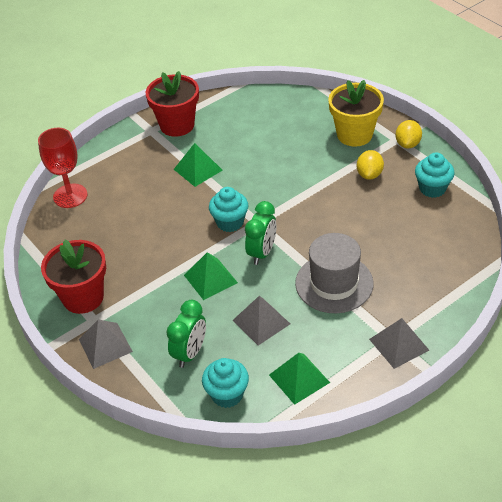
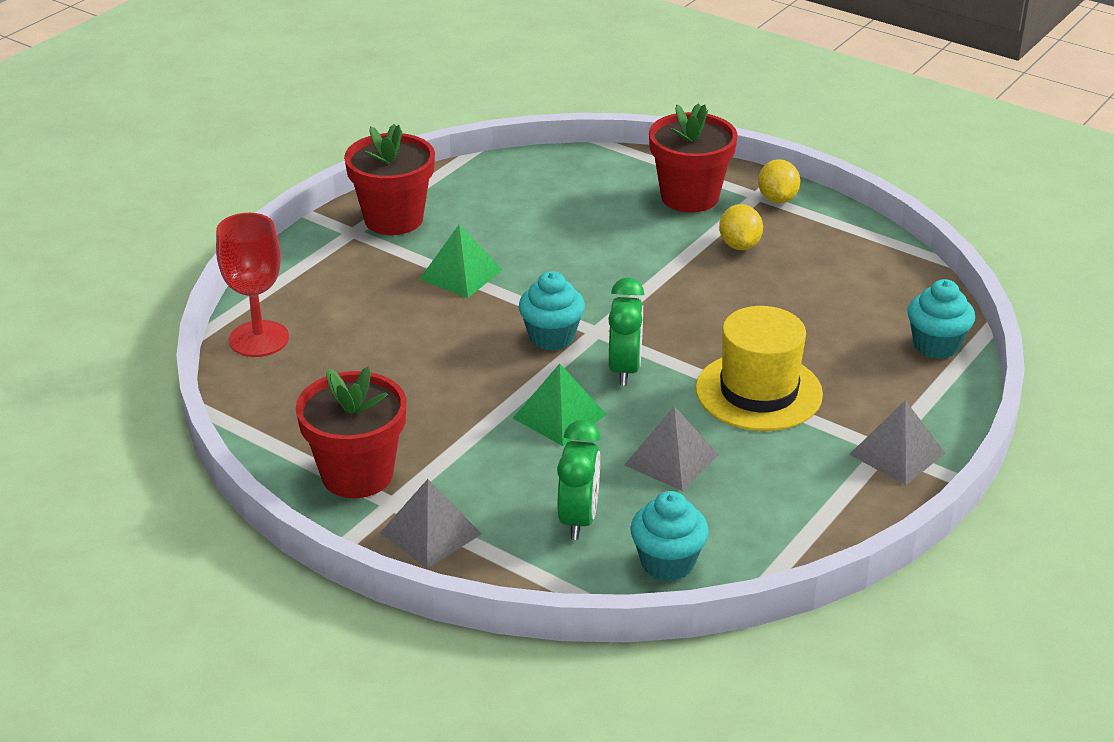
camera: 20 degrees left, 10 degrees down
(299, 378) = (769, 522): green pyramid -> none
(334, 283) = (758, 392): grey hat -> yellow hat
(354, 135) = (689, 197): yellow flower pot -> red flower pot
(432, 188) = (844, 250): turquoise cupcake -> turquoise cupcake (936, 345)

